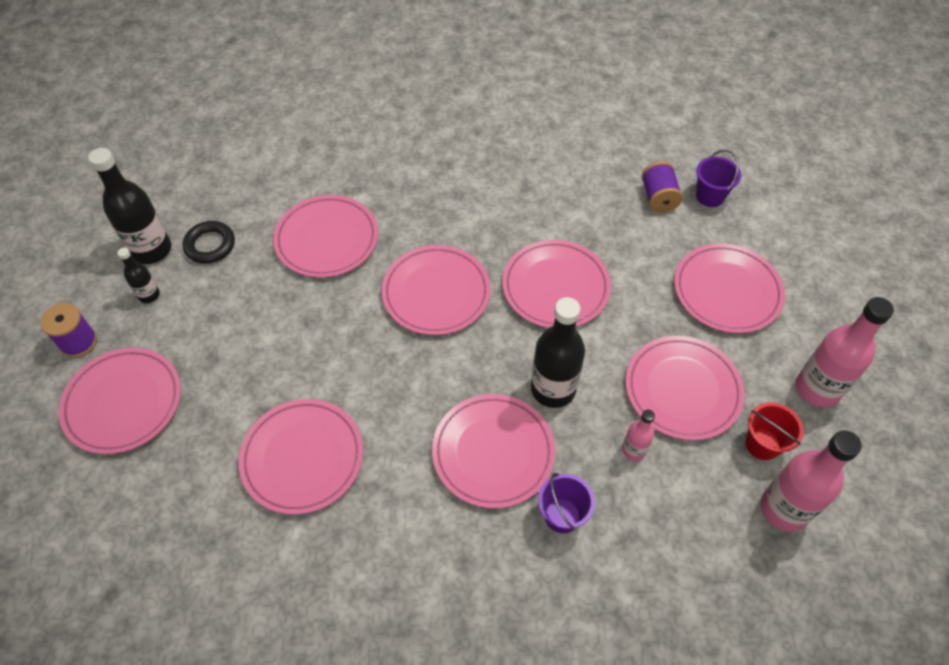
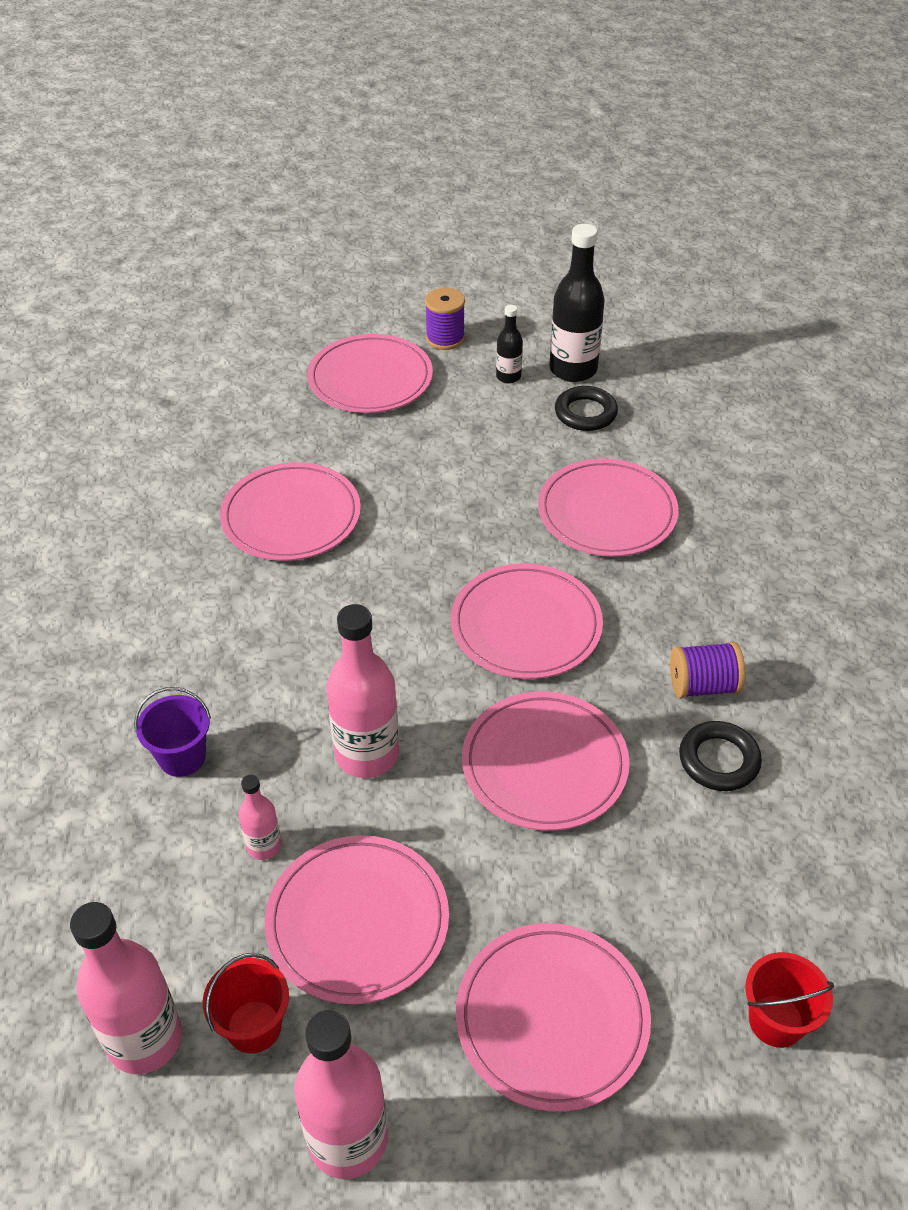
camera: 90 degrees right, 10 degrees down
(493, 452) = (278, 687): pink plate -> none
(547, 201) = (719, 760): none -> black ring
(553, 389) = (367, 754): black bottle -> pink bottle
(658, 198) = (756, 929): purple spool -> purple spool (703, 686)
(710, 196) = (776, 1021): purple bucket -> red bucket

